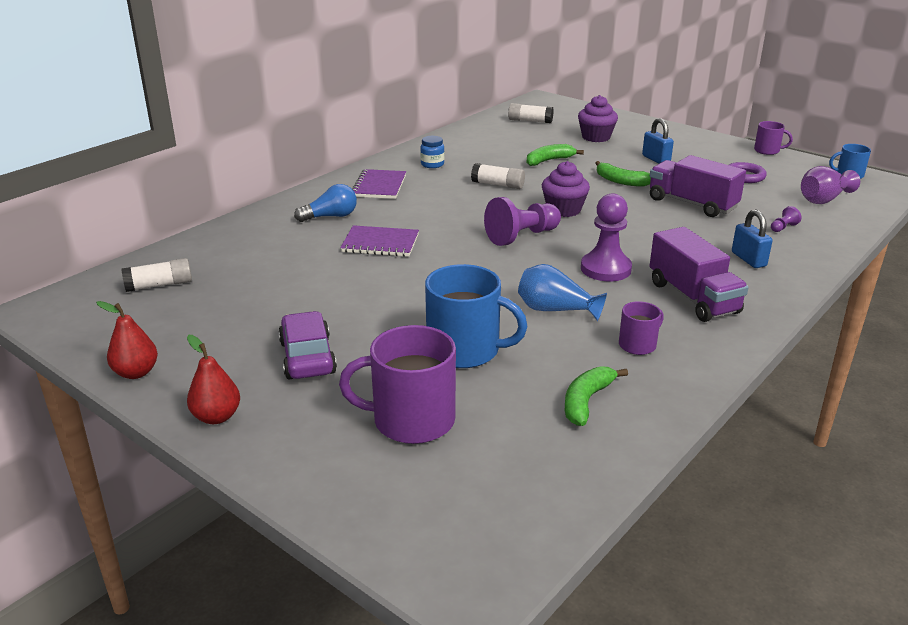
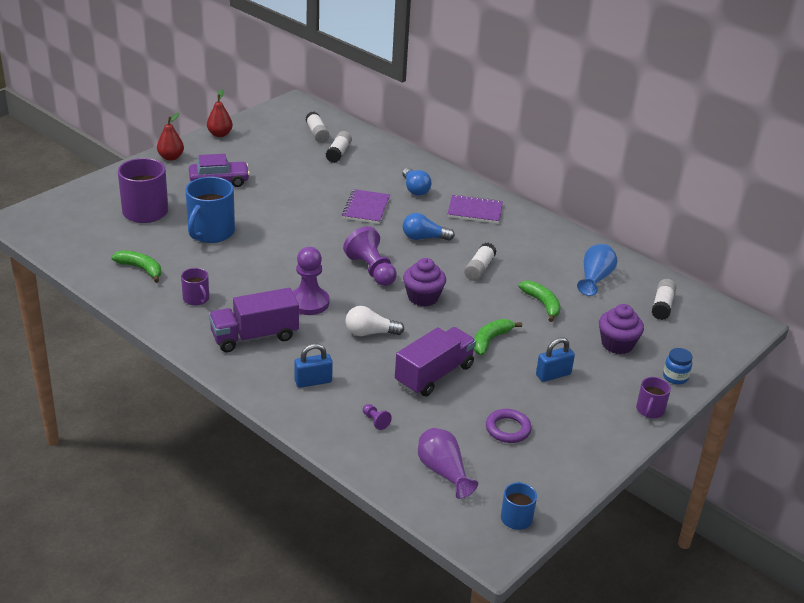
camera: 90 degrees right, 5 degrees up
(226, 266) = (338, 153): none -> white glue stick
(432, 164) = (526, 238): blue jar -> blue jar (675, 377)
(443, 210) = (424, 238): none -> blue light bulb
(555, 310) = (251, 271): blue vase -> blue vase (595, 279)
(643, 234) = (370, 333): none -> white light bulb
(767, 151) = (592, 470): purple mug -> purple mug (650, 410)

